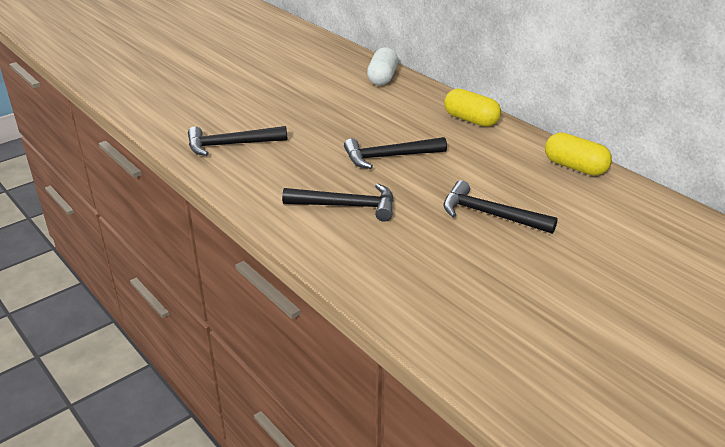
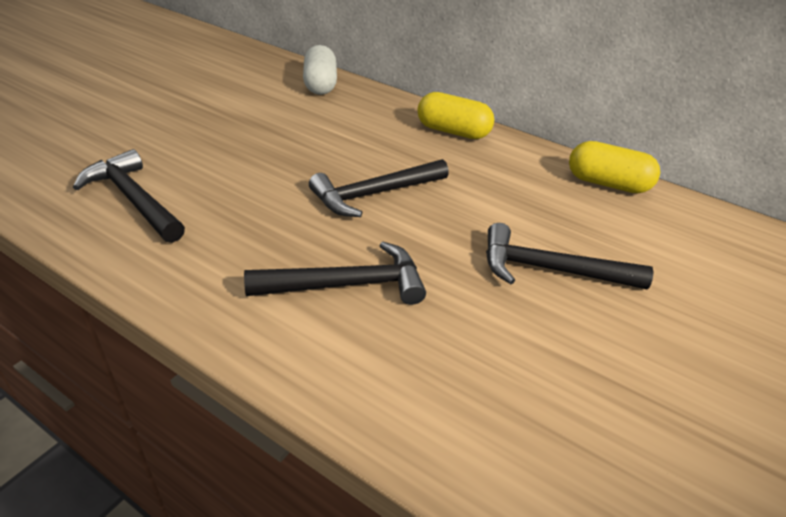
camera: 20 degrees left, 5 degrees up
(231, 145) = (133, 199): black hammer -> black hammer turned 75 degrees clockwise

